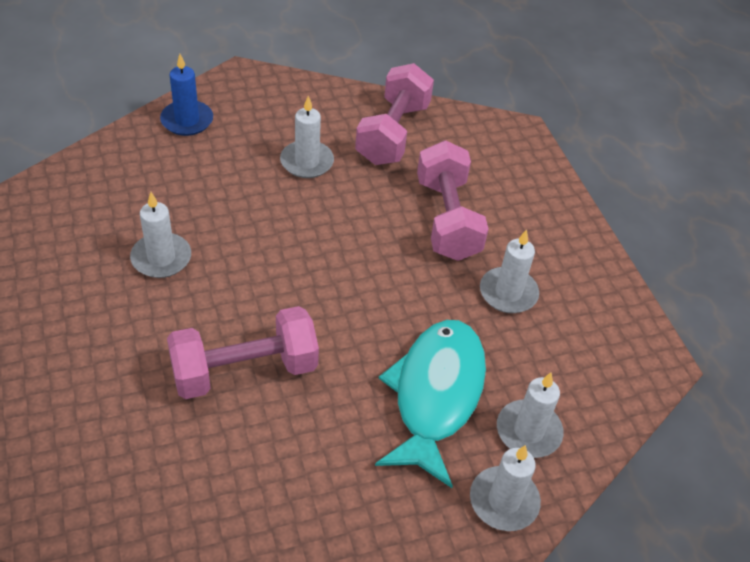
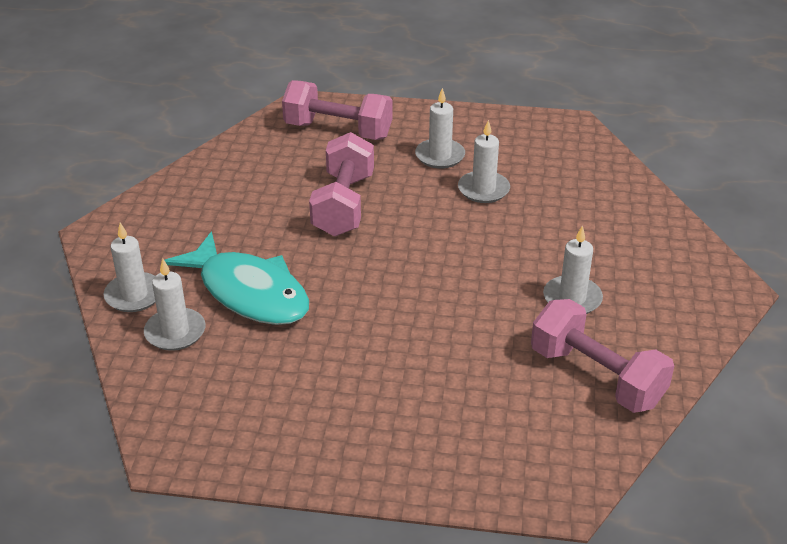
camera: 120 degrees right, 10 degrees down
(187, 120) = (664, 237): blue candle -> none
(447, 219) = (441, 373): pink dumbbell -> pink dumbbell (338, 131)
(508, 293) = (320, 379): white candle -> white candle (440, 156)

